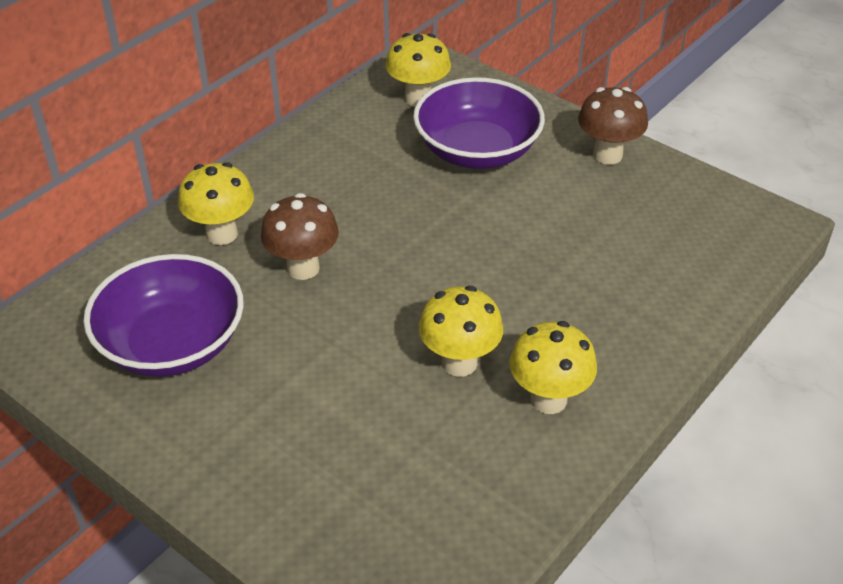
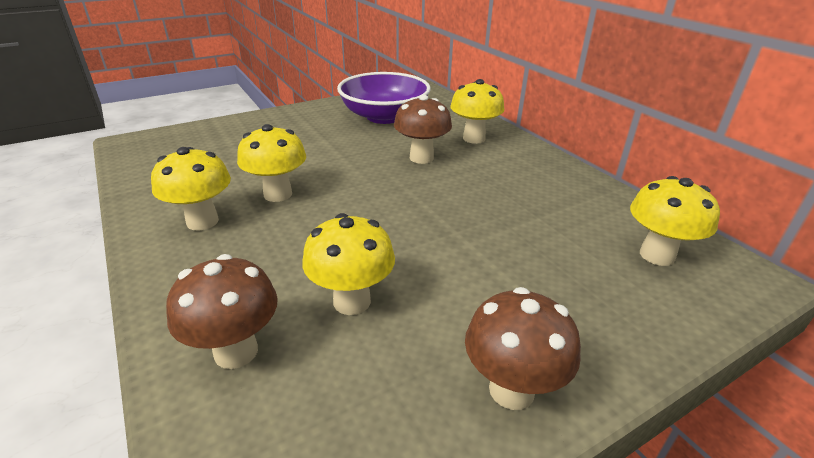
camera: 110 degrees right, 10 degrees down
(477, 150) = (548, 271): purple bowl -> none
(584, 245) = (352, 301): none -> yellow mushroom
(675, 285) = (236, 351): none -> brown mushroom

